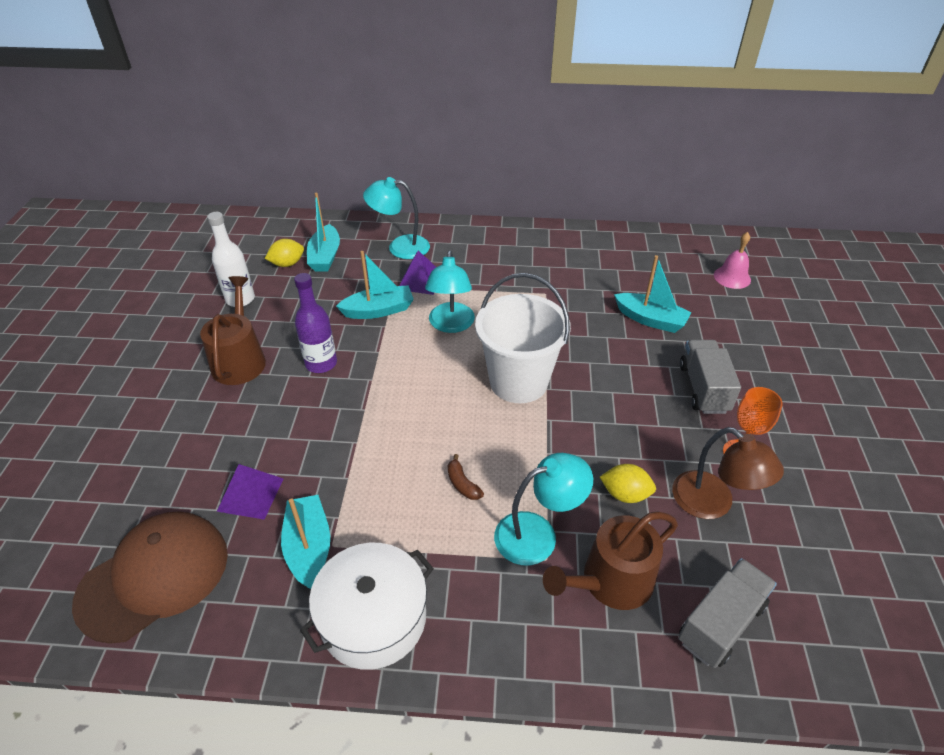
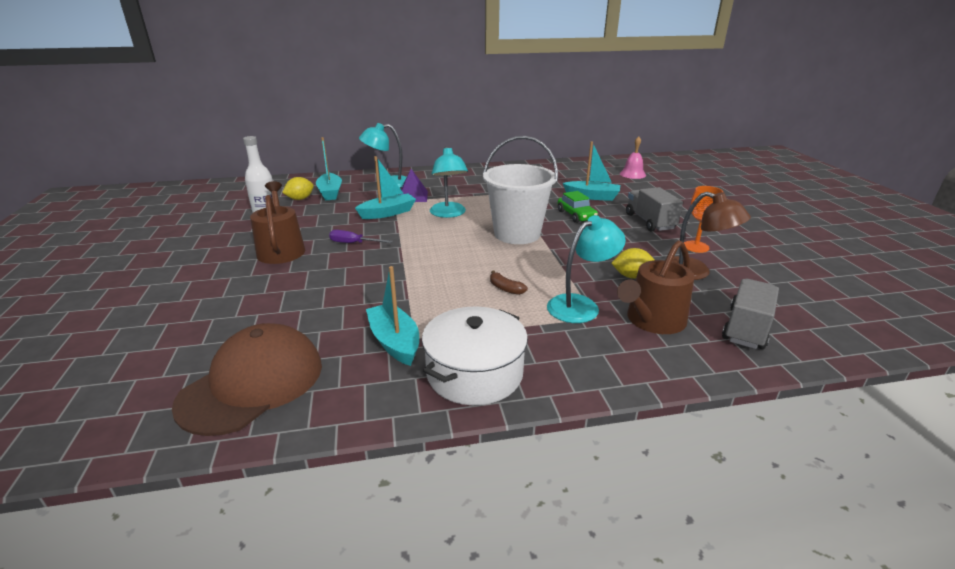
camera: 15 degrees left, 15 degrees down
(250, 494) = (326, 320): purple pyramid -> none
(321, 363) = (353, 243): purple bottle -> purple screwdriver
(611, 357) = (576, 215): none -> green car

